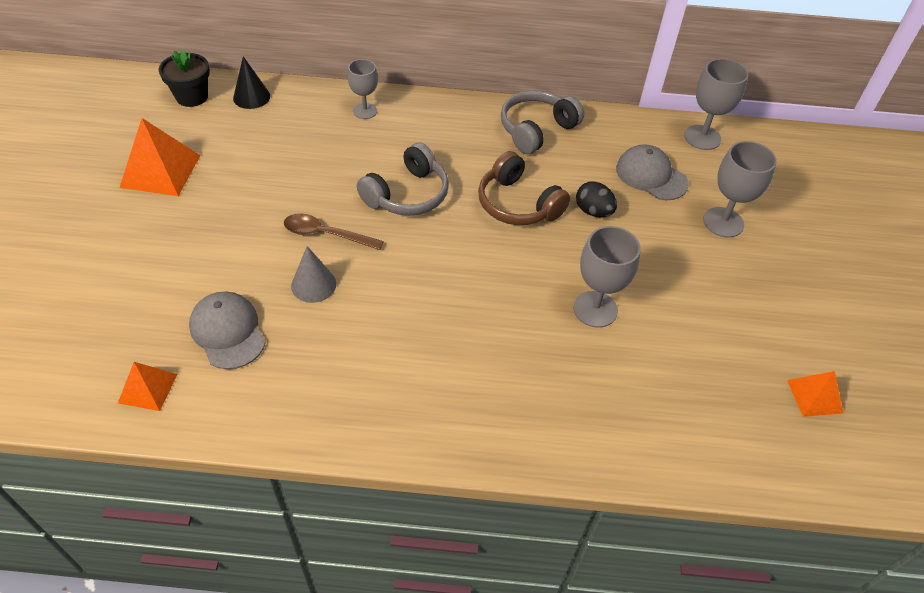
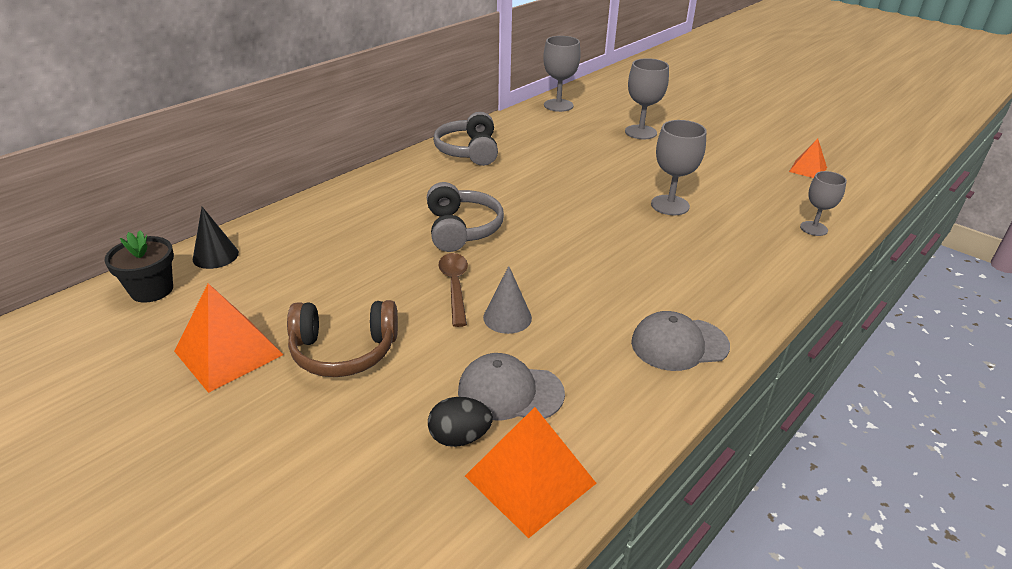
camera: 50 degrees left, 15 degrees down
(148, 388) = (530, 479): orange pyramid -> orange pyramid, size x1.71
(326, 234) = (455, 286): brown spoon -> brown spoon turned 120 degrees clockwise
(365, 111) = (334, 208): grey goblet -> grey goblet (813, 228)
(518, 204) = (534, 189): brown headphones -> brown headphones (344, 351)
(593, 211) = (578, 167): black egg -> black egg (459, 437)
(651, 176) = (570, 134): grey cap -> grey cap (679, 344)

